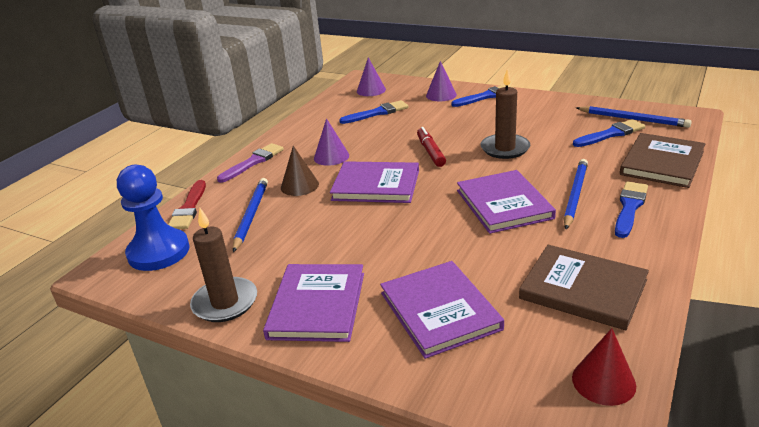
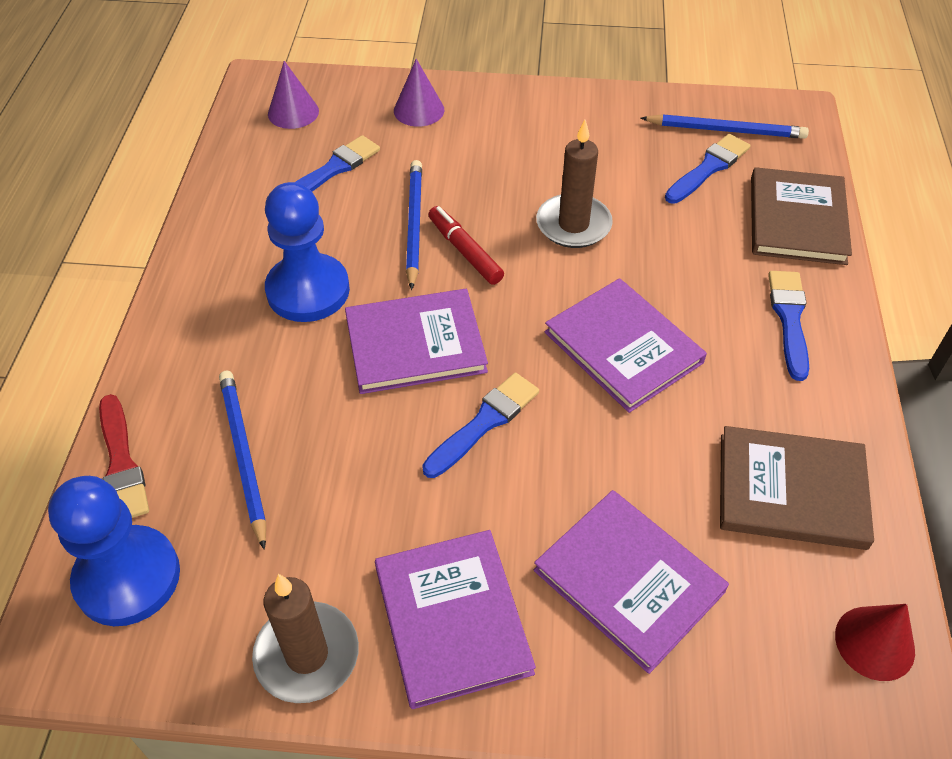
camera: 25 degrees left, 20 degrees up
(253, 162) = (176, 329): purple brush -> none
(299, 186) = (290, 370): brown cone -> none
(331, 156) = (308, 290): purple cone -> blue pawn
(486, 96) = (492, 104): blue brush -> blue brush (484, 423)
(575, 195) = (710, 308): blue pencil -> blue pencil (414, 224)

